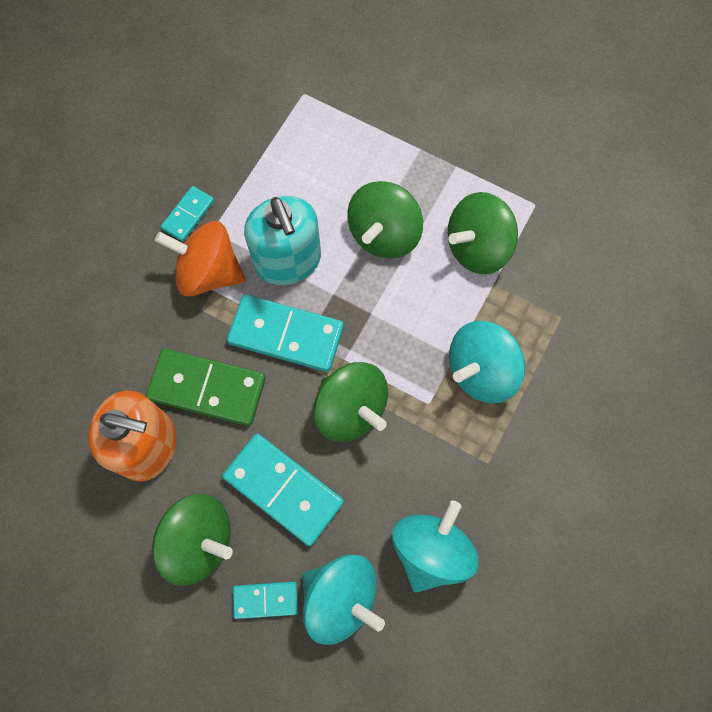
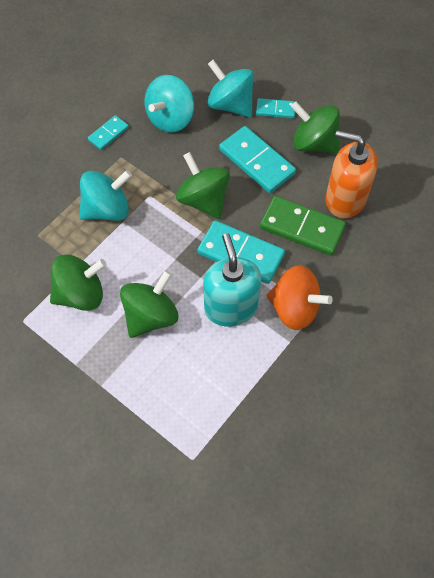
camera: 170 degrees left, 10 degrees down
(188, 215) = (308, 358): turquoise domino -> turquoise domino (108, 134)

